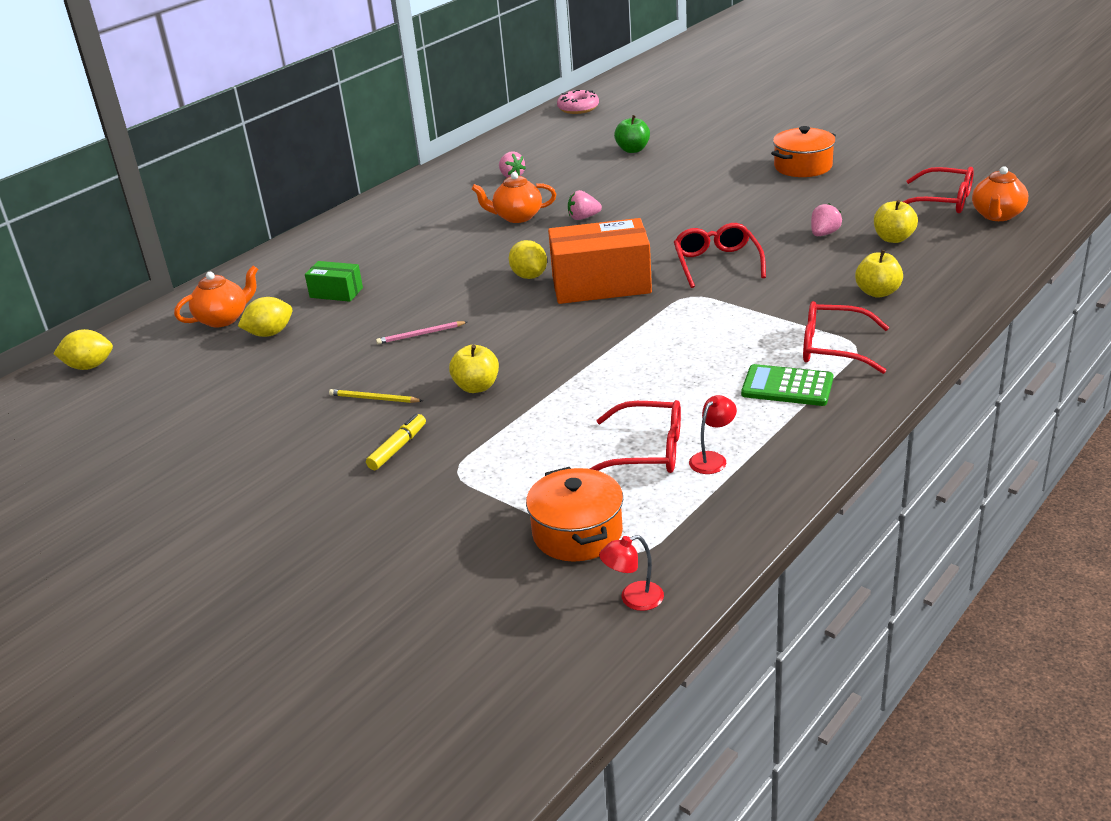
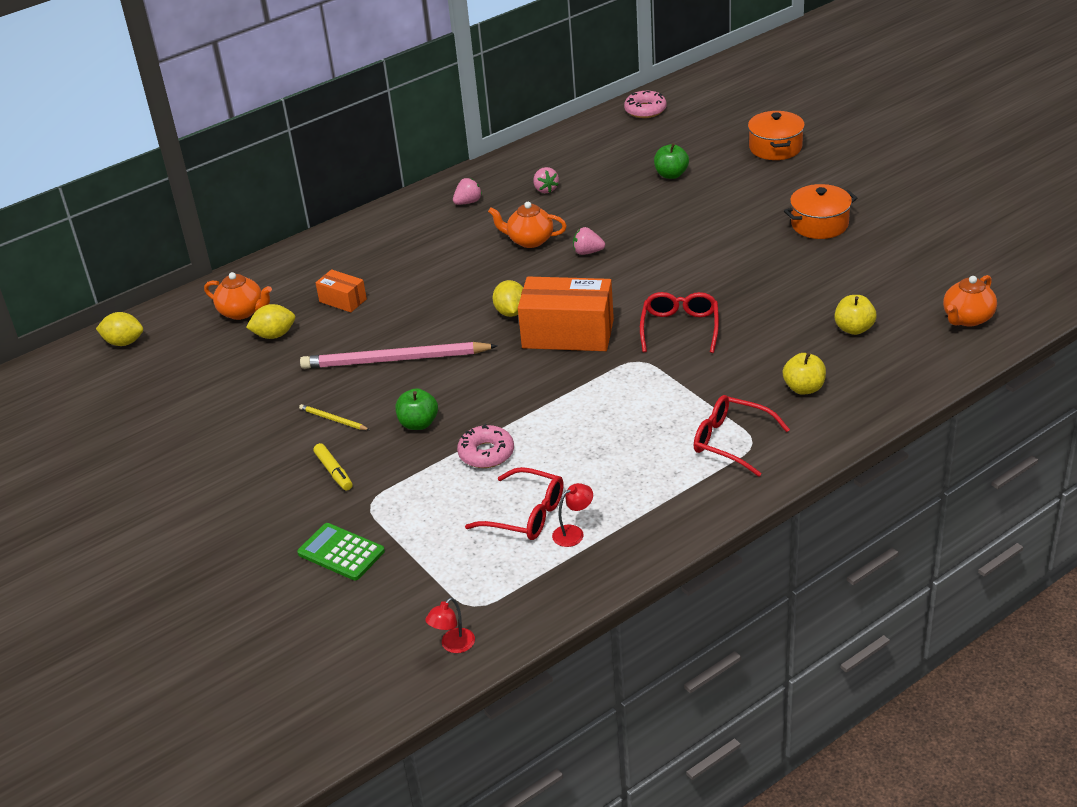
camera: 15 degrees right, 5 degrees up
(223, 319) = (242, 312): orange teapot -> orange teapot turned 45 degrees clockwise
(336, 293) = (343, 300): green box -> orange box
(398, 448) = (334, 472): yellow marker -> yellow marker turned 105 degrees clockwise
(420, 334) = (395, 360): pink pencil -> pink pencil, size x2.39
(476, 387) = (418, 423): yellow apple -> green apple
(569, 401) = (486, 453): none -> pink donut
(577, 533) = (437, 579): orange pot -> orange pot (775, 148)
(633, 599) = (453, 645): red lamp -> red lamp turned 45 degrees counterclockwise
(787, 387) = (671, 474): green calculator -> green calculator (341, 552)
(824, 234) = (794, 311): pink strawberry -> pink strawberry (468, 202)
(942, 201) = (926, 292): red glasses -> none

